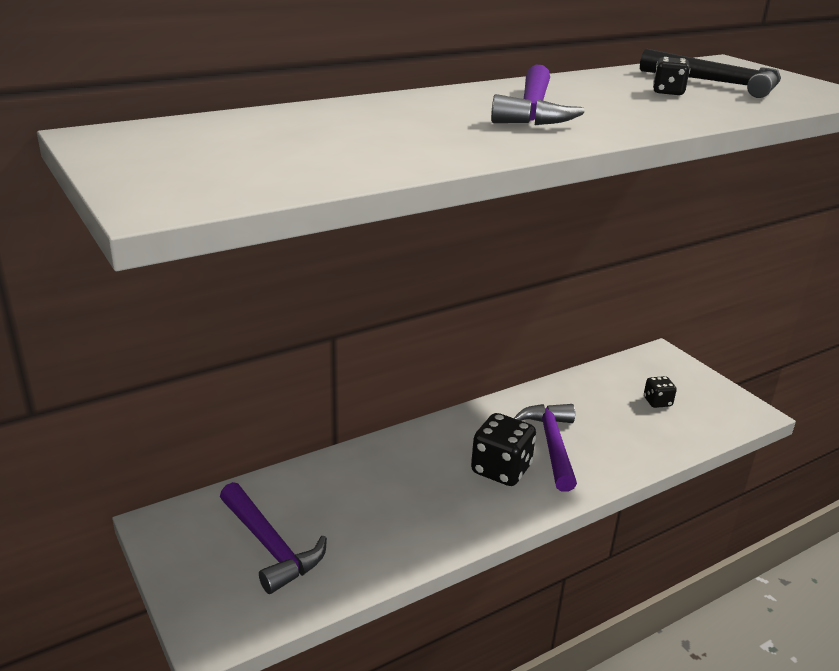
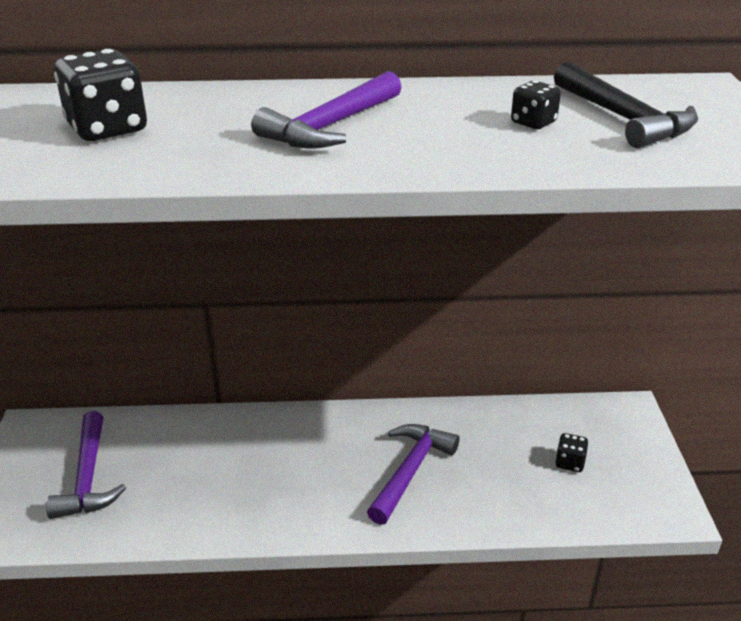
camera: 30 degrees right, 5 degrees up
(501, 469) = (338, 479): black dice -> black dice (107, 129)

